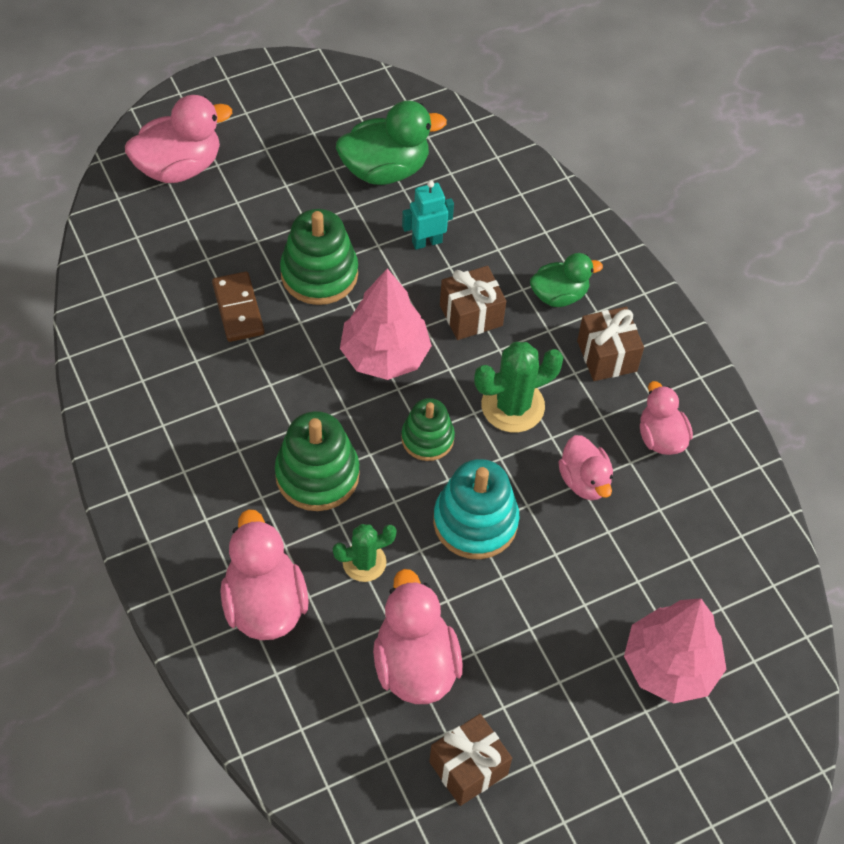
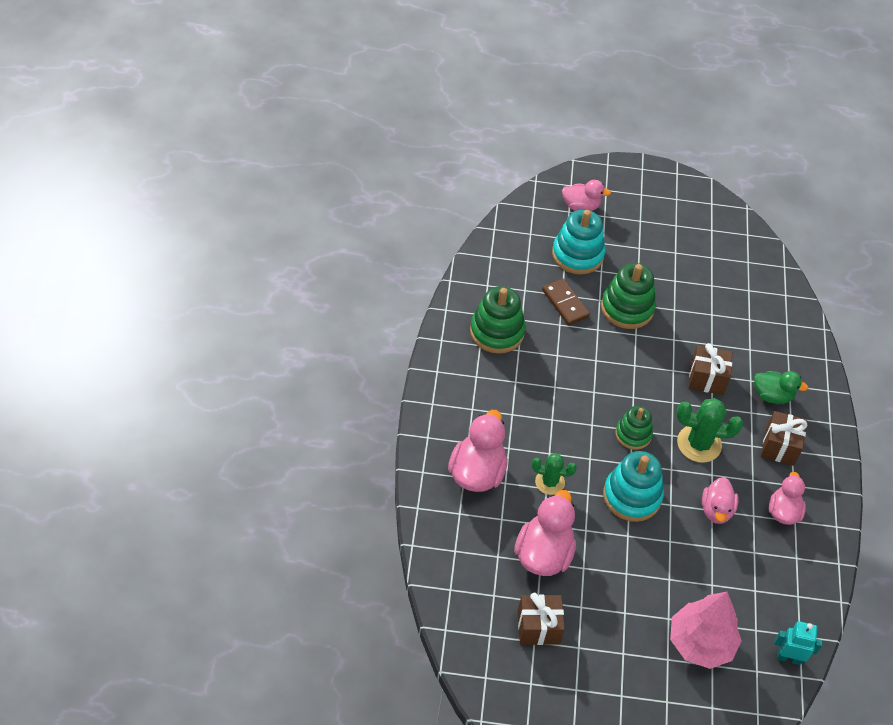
camera: 30 degrees right, 5 degrees down
(179, 167) = (580, 206): pink duck -> pink duck, size x0.63
(214, 234) = (577, 254): none -> turquoise stacking toy
(238, 309) = (565, 303): brown domino -> brown domino turned 45 degrees counterclockwise
(317, 475) = (553, 419): green stacking toy -> green stacking toy (497, 332)
(384, 355) = (637, 374): pink tree -> none
(385, 169) = (708, 268): green duck -> none
(426, 242) = (706, 322): turquoise robot -> turquoise robot (788, 658)

